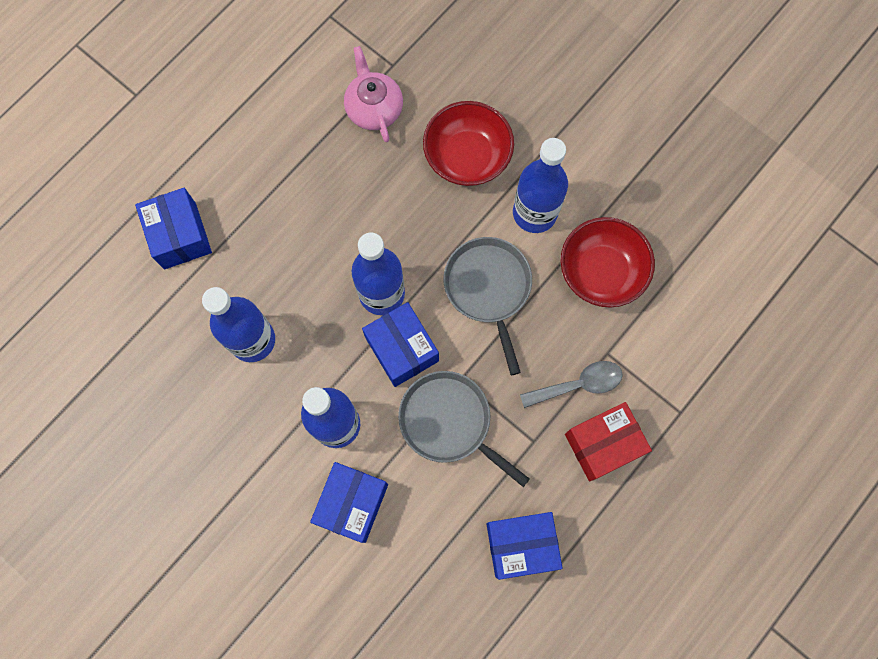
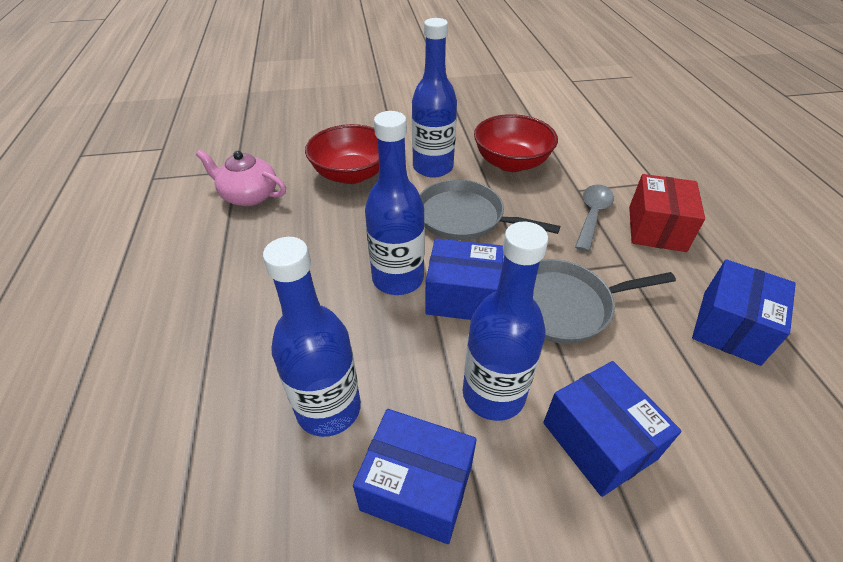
camera: 50 degrees left, 30 degrees down
(180, 235) = (146, 397): blue box -> blue box (417, 487)

